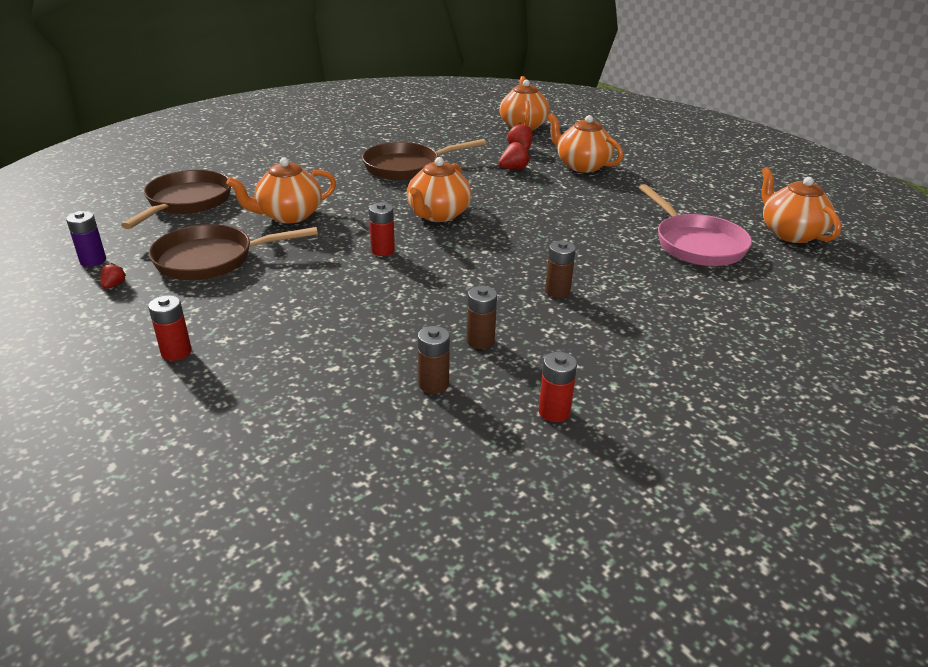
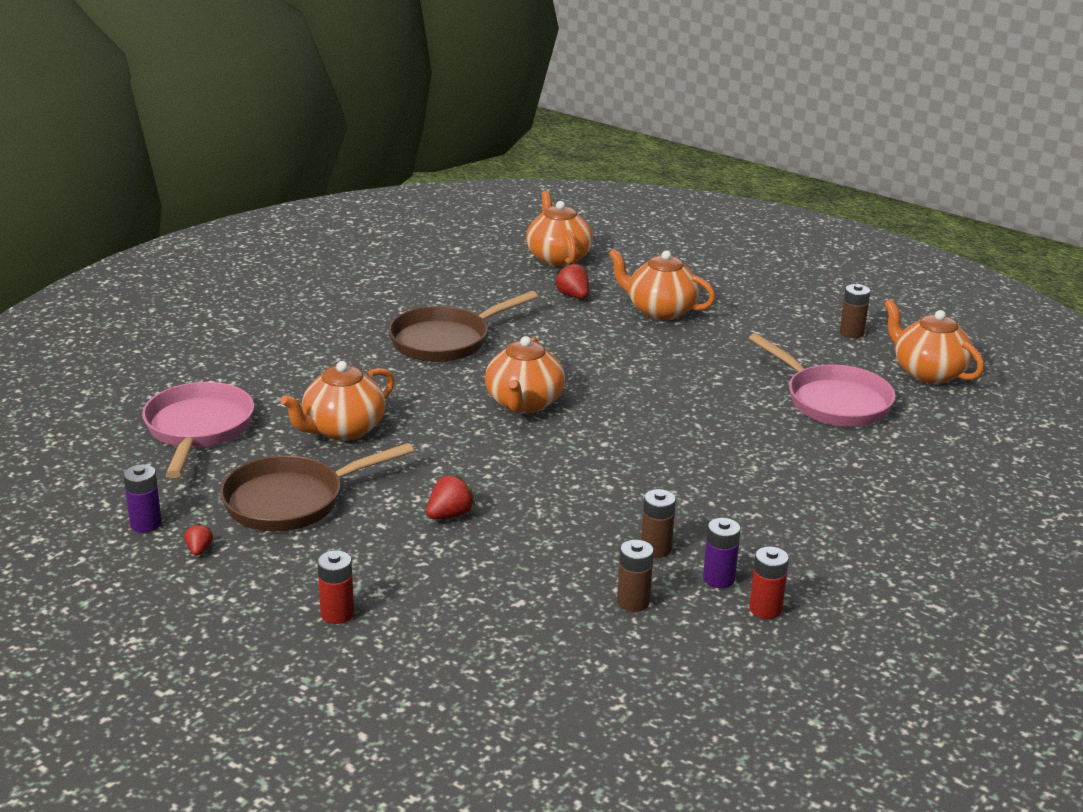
camera: 15 degrees left, 5 degrees down
(186, 202) = (198, 429): brown pan -> pink pan
(383, 250) = (487, 460): red battery -> none
(513, 169) = (580, 326): red strawberry -> red strawberry (449, 515)
(523, 376) = (718, 579): none -> purple battery
(557, 291) = (709, 481): brown battery -> brown battery (851, 333)

